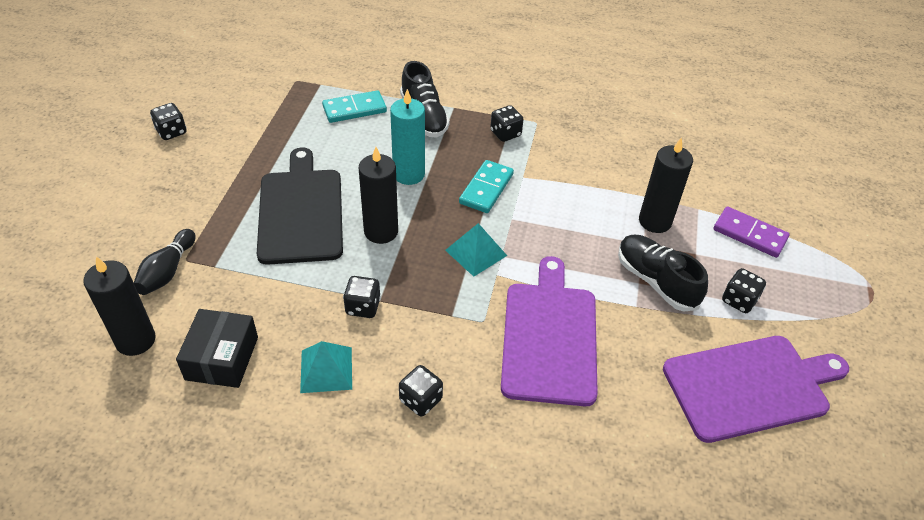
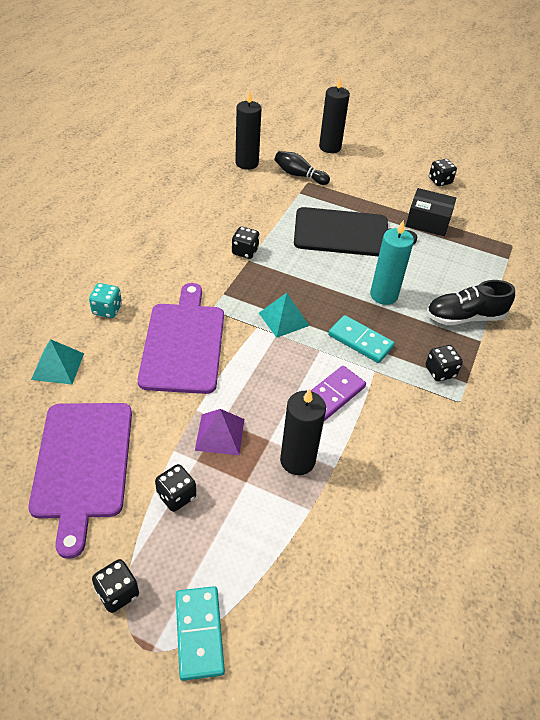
camera: 100 degrees right, 0 degrees up
(222, 358) = (222, 192): black box -> black box (428, 221)
(326, 369) = (198, 230): turquoise pyramid -> turquoise pyramid (58, 366)
(354, 109) = (473, 275): turquoise domino -> turquoise domino (199, 633)
(381, 231) = (318, 270): black candle -> black candle (330, 147)
(421, 400) = (157, 267): black dice -> black dice (117, 593)
(524, 435) = (107, 310): none -> turquoise dice
(549, 337) = (183, 343): purple cutting board -> purple cutting board turned 105 degrees counterclockwise
(656, 281) = (219, 434): black shoe -> purple pyramid
(749, 234) = (261, 547): purple domino -> purple domino (332, 395)

